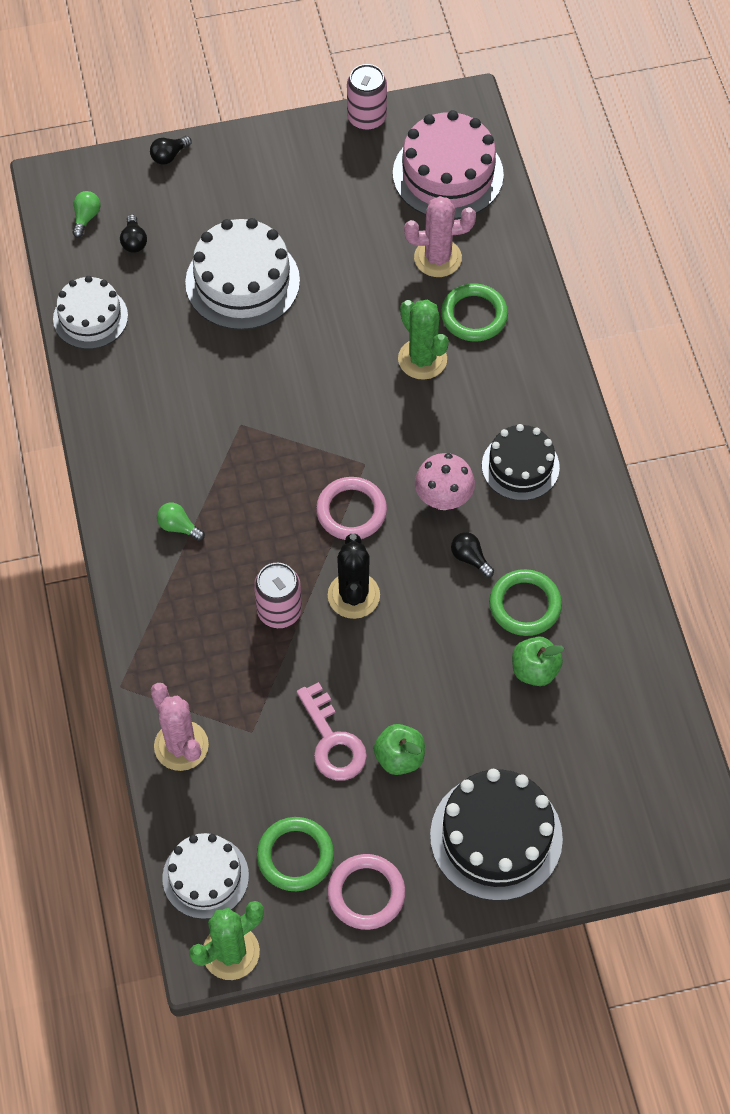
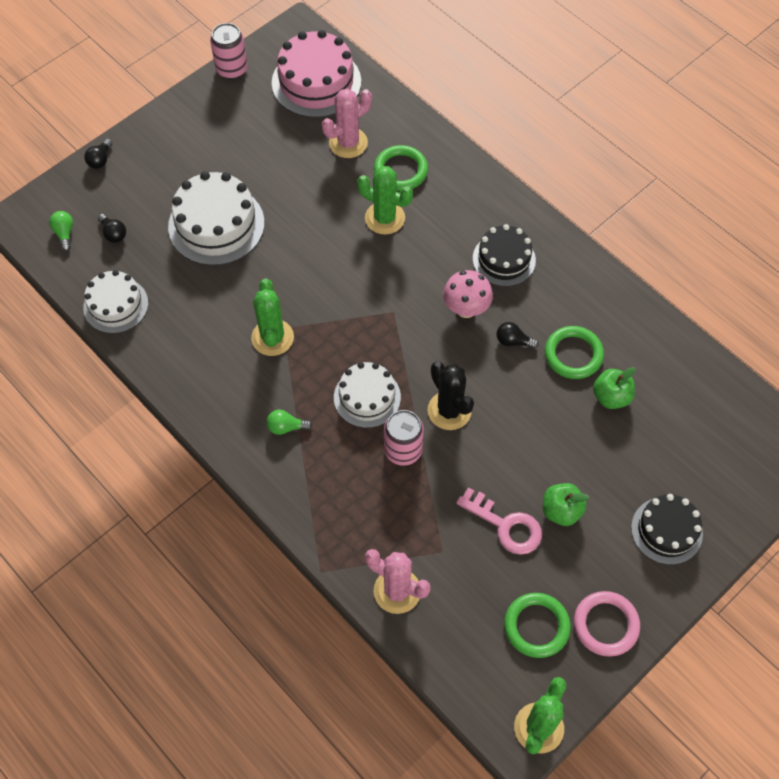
camera: 30 degrees left, 0 degrees up
(205, 877) = (481, 681): white cake -> white cake (367, 397)
(223, 428) = (272, 338): none -> green cactus
(351, 511) = (406, 351): pink ring -> none
(496, 836) = (666, 530): black cake -> black cake, size x0.65

